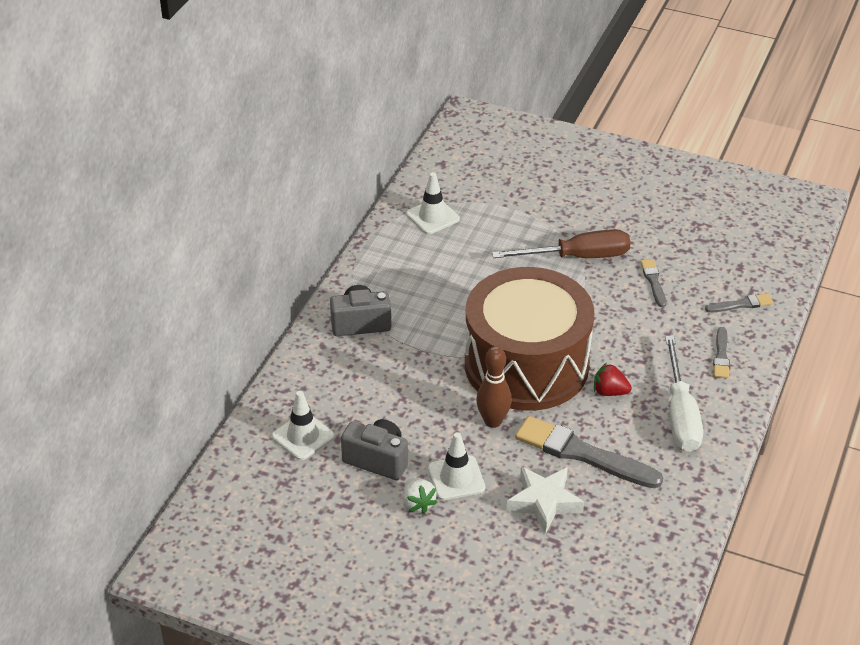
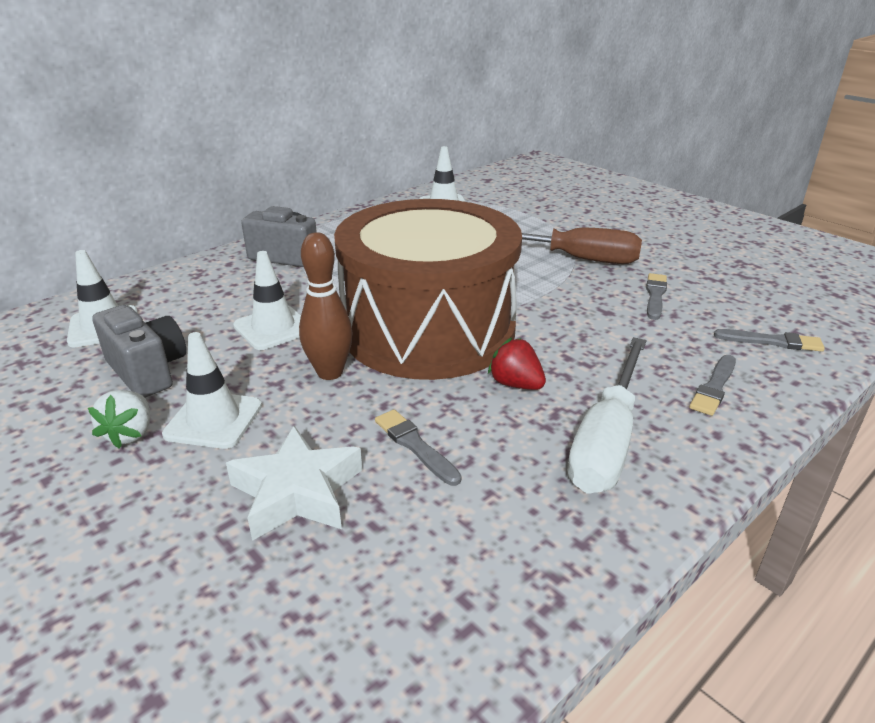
camera: 25 degrees right, 10 degrees down
(422, 397) = (273, 328): none -> white traffic cone
(583, 454) = (415, 446): grey brush -> grey brush, size x0.49

